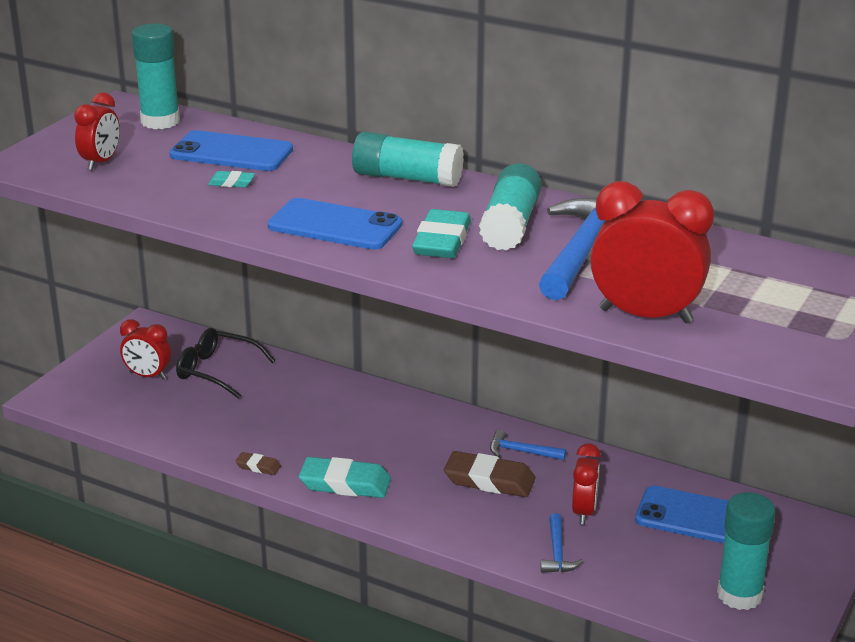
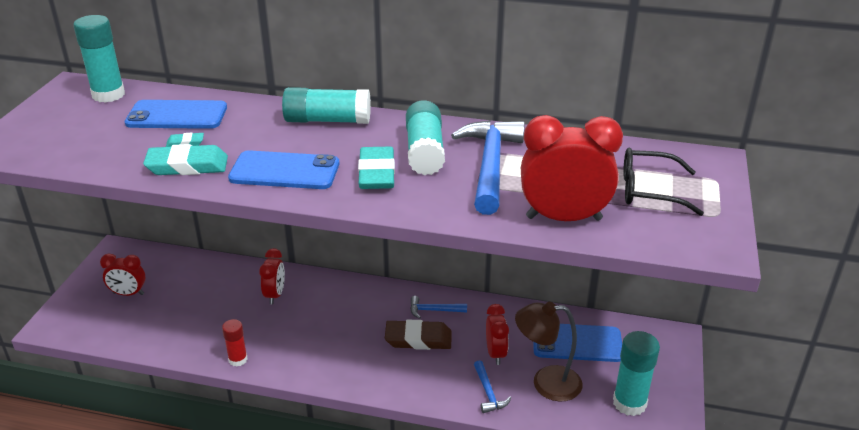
camera: 15 degrees left, 5 degrees up
(101, 162) = (66, 138): red clock -> red clock (275, 295)
(217, 371) = (183, 280): black glasses -> black glasses (649, 191)
(258, 466) = (238, 359): brown eraser -> red glue stick
(345, 483) = (310, 362): turquoise eraser -> turquoise eraser (187, 166)
(637, 555) = (546, 383): none -> brown lamp

